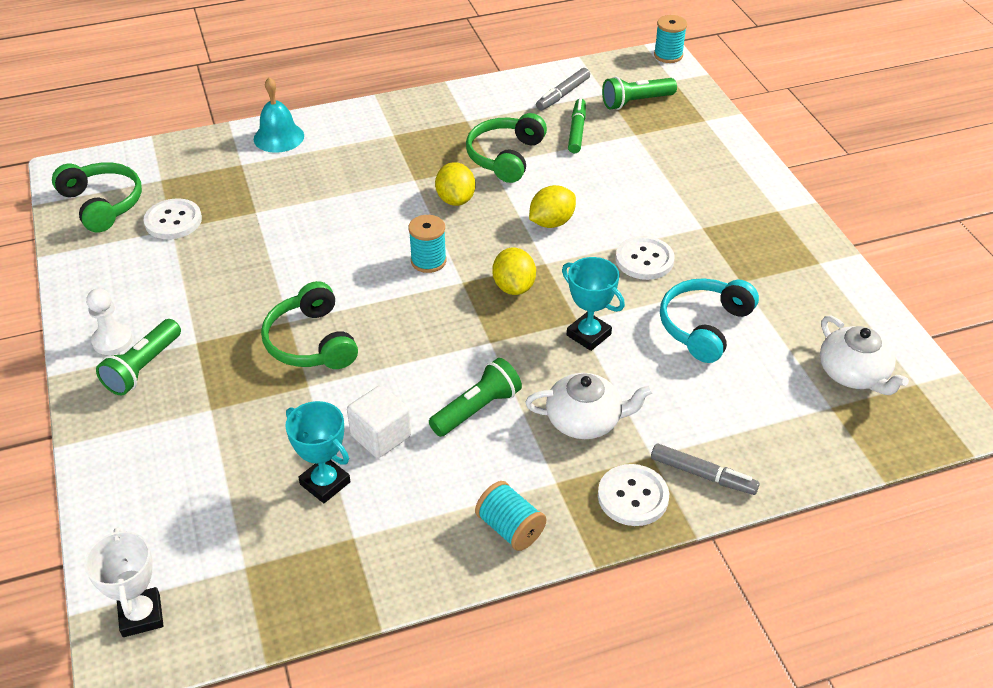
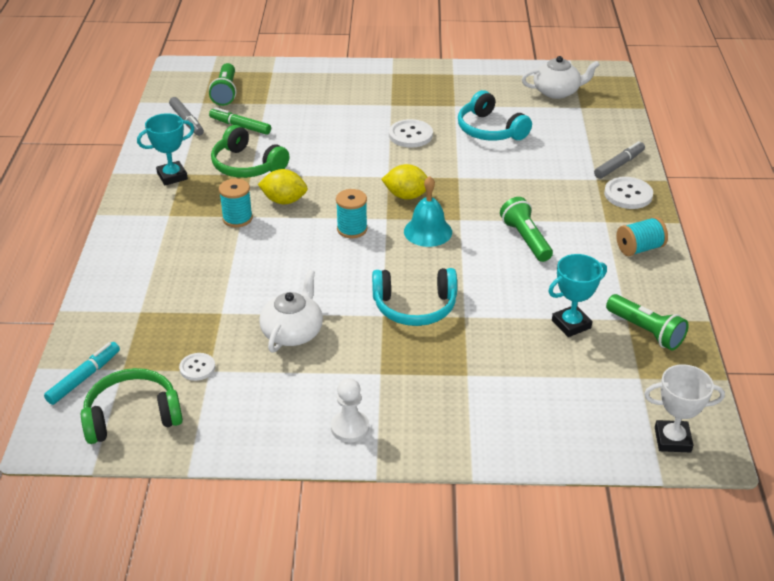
camera: 70 degrees left, 5 degrees down
(143, 367) = (397, 410): green flashlight -> green flashlight (646, 331)
(144, 163) = (84, 378): none -> turquoise marker
(173, 221) = (197, 368): white button -> white button, size x0.62
(279, 137) = (116, 281): turquoise bell -> turquoise bell (428, 231)
(311, 342) = (415, 306): green headphones -> turquoise headphones
(380, 436) = (534, 289): white cube -> none
(551, 222) = (344, 163): yellow lemon -> none
(585, 420) = (555, 197): white teapot -> white teapot (293, 332)
(588, 335) = (474, 176): turquoise trophy -> turquoise trophy (172, 176)
(668, 55) = (177, 64): turquoise spool -> turquoise spool (237, 218)

